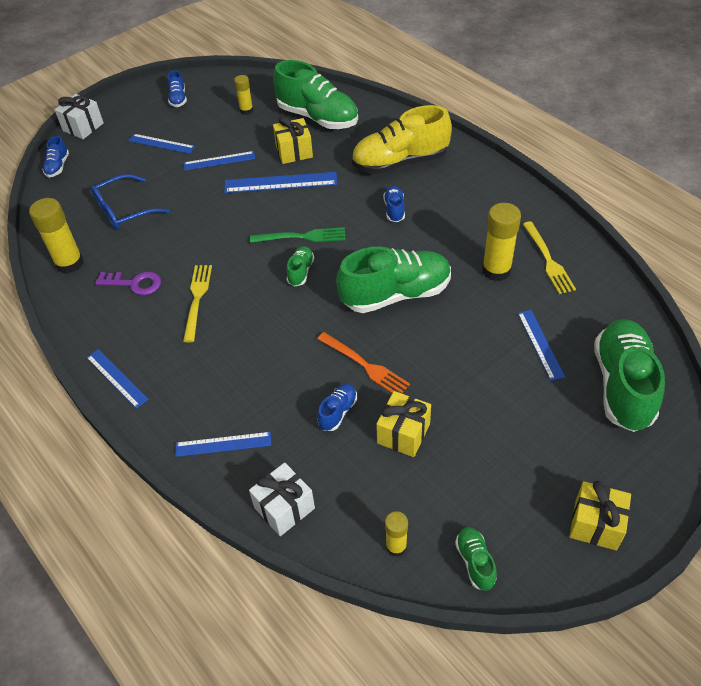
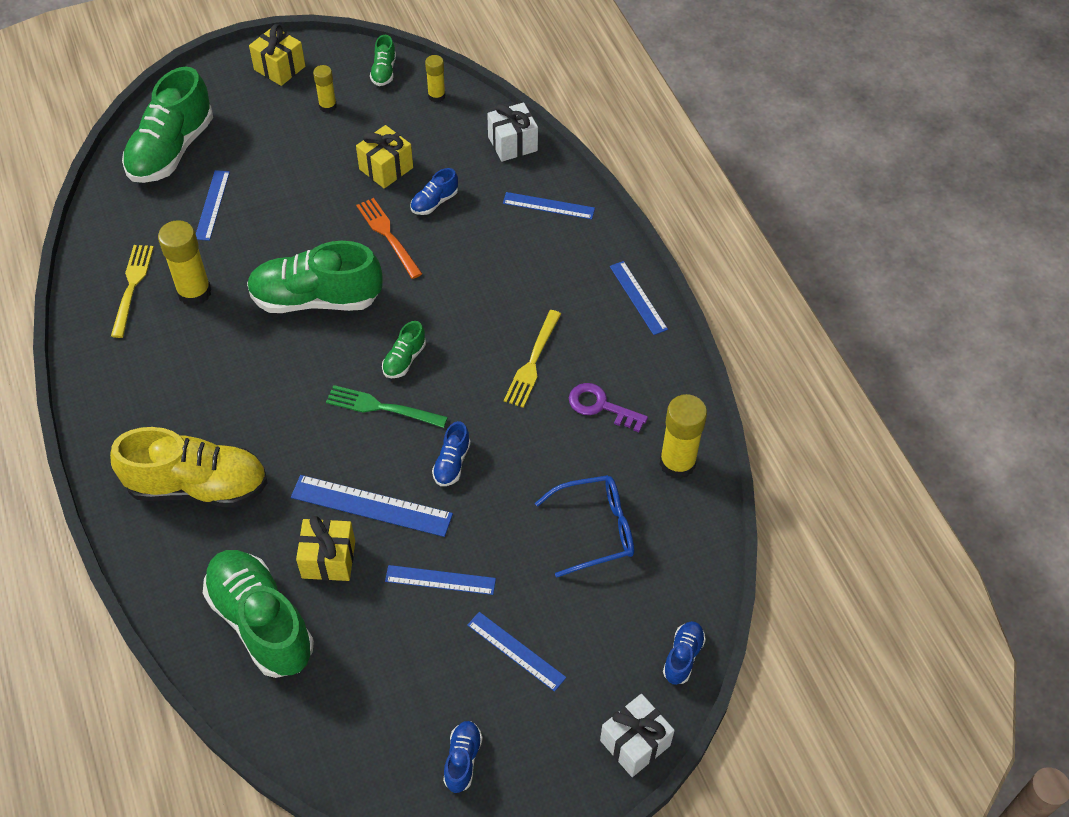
camera: 165 degrees left, 5 degrees up
(246, 110) = (362, 683): yellow glue stick -> yellow glue stick (328, 106)
(394, 210) = (252, 410): blue shoe -> blue shoe (452, 463)

